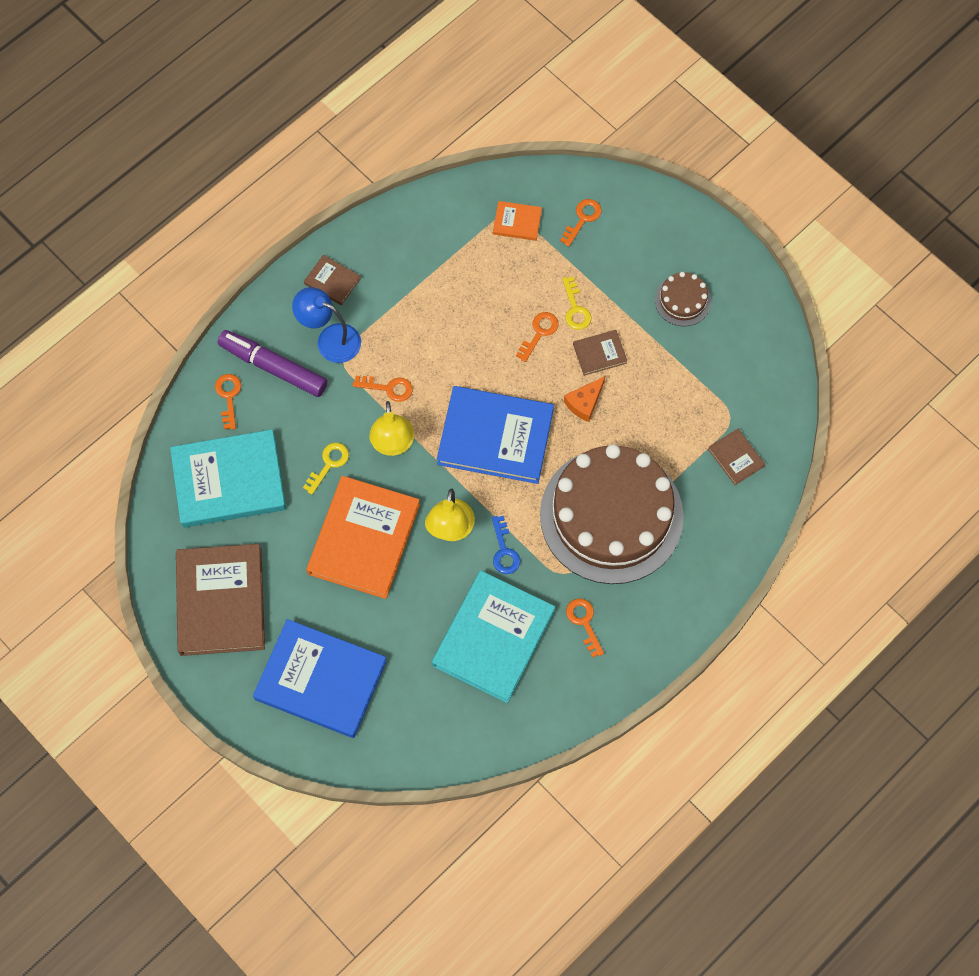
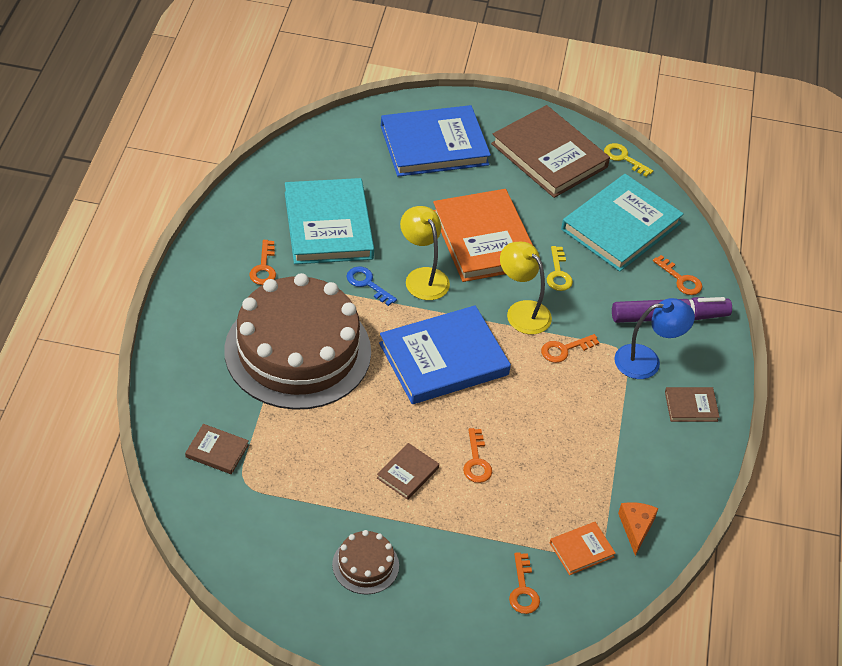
camera: 140 degrees right, 20 degrees down
(575, 309) = (461, 500): yellow key -> yellow key (623, 158)
(584, 403) = (389, 425): orange cheese -> orange cheese (636, 527)
(584, 622) = (264, 268): orange key -> orange key turned 60 degrees clockwise

